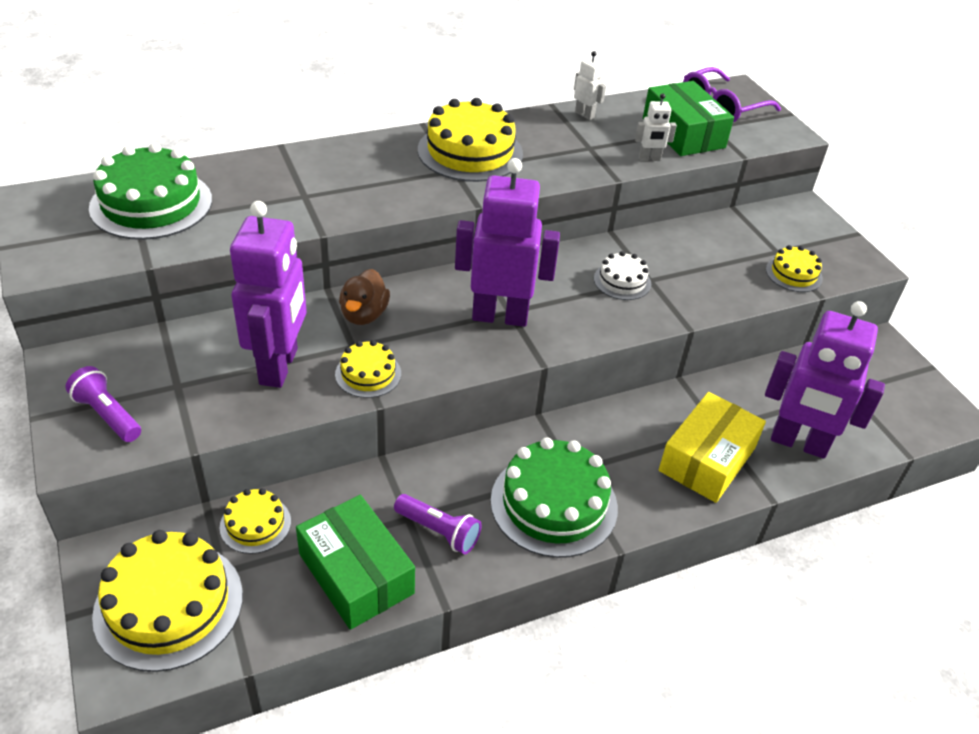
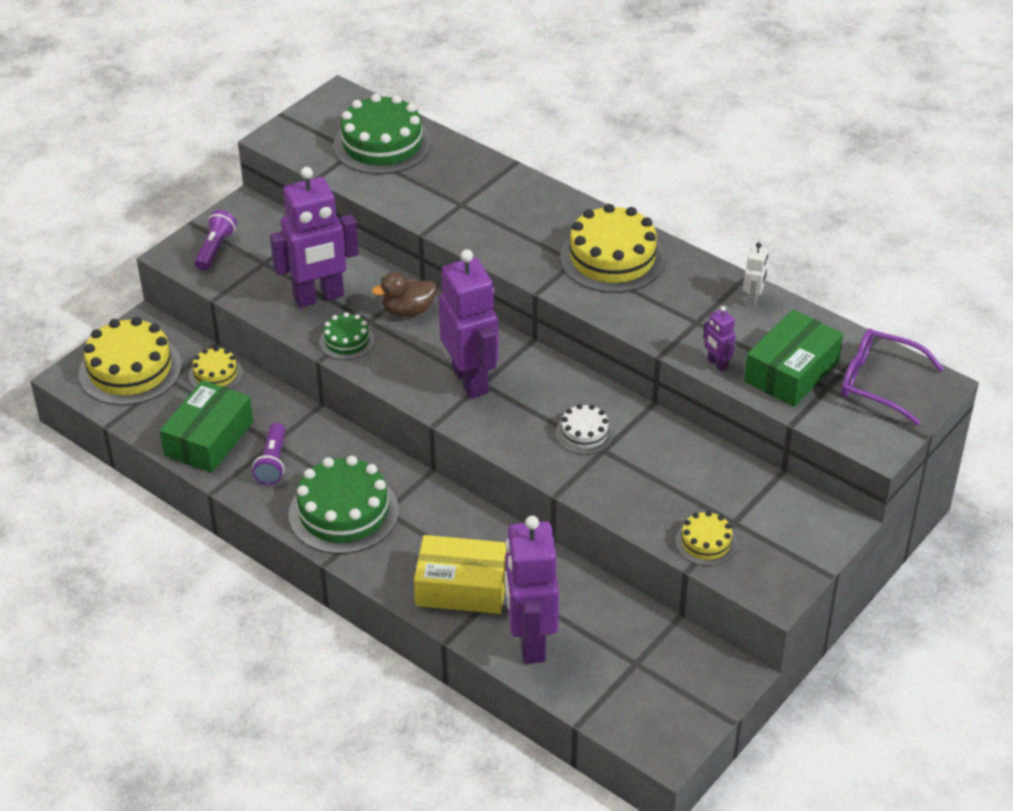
camera: 65 degrees right, 0 degrees up
(368, 374) = (346, 341): yellow cake -> green cake
(649, 159) = (717, 364): white robot -> purple robot

